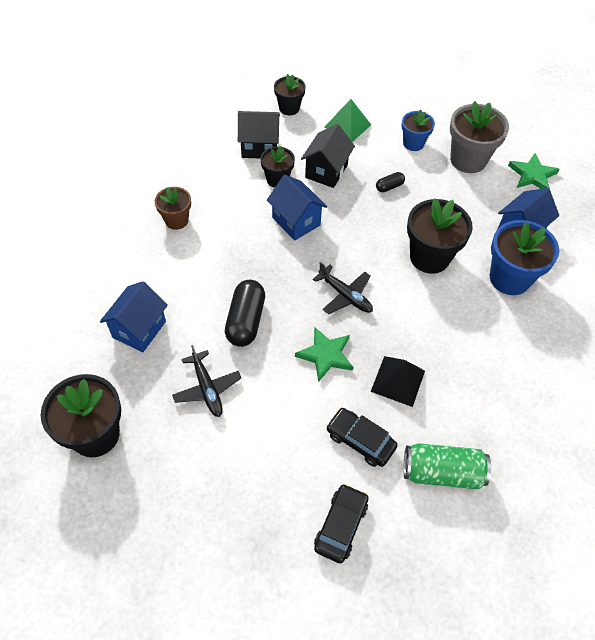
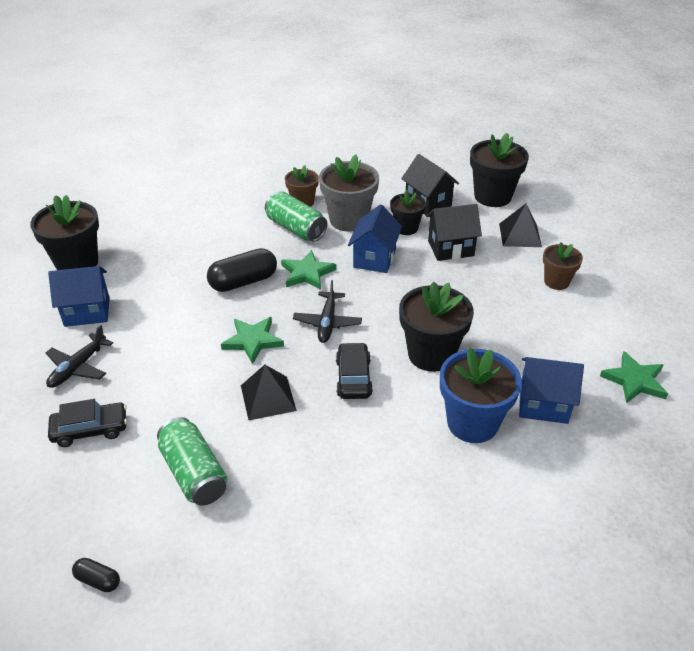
camera: 55 degrees right, 15 degrees down
(139, 329) = (184, 236): blue house -> blue house (87, 312)
(207, 388) = (161, 294): black plane -> black plane (78, 367)
(208, 246) = (296, 228): none -> green can
(274, 273) = (307, 273): none -> green star
(289, 108) = (492, 196): black flower pot -> black flower pot, size x1.69
(347, 126) = (520, 235): green pyramid -> black pyramid
(360, 440) = (184, 402): black car -> black car (353, 377)
(389, 187) = (482, 291): black capsule -> black capsule (98, 580)
(413, 143) = (556, 281): blue flower pot -> brown flower pot
(468, 160) = (588, 325): grey flower pot -> grey flower pot (349, 220)

